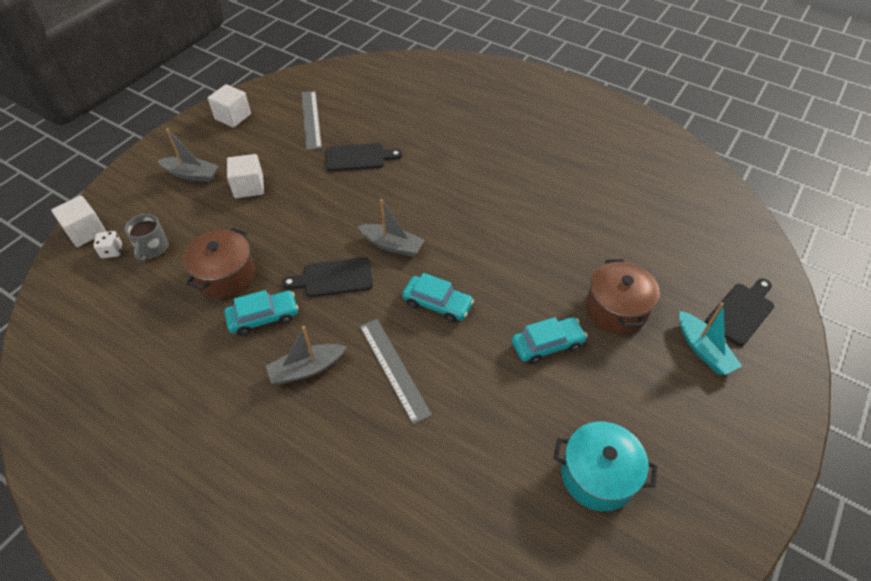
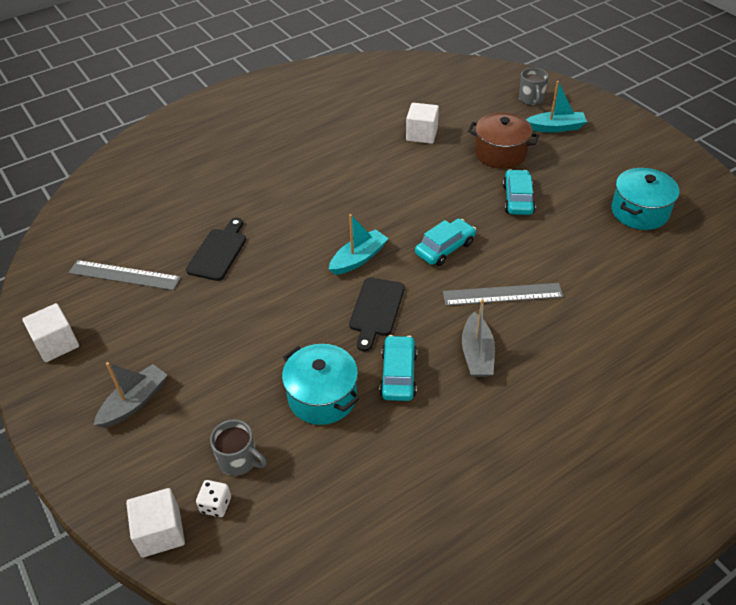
camera: 65 degrees left, 5 degrees down
(225, 275) = (322, 397): brown pot -> turquoise pot
(249, 187) = (197, 351): white cube -> white cube (421, 134)
(392, 245) = (358, 258): grey boat -> turquoise boat
(741, 312) = (531, 99): black cutting board -> grey mug

